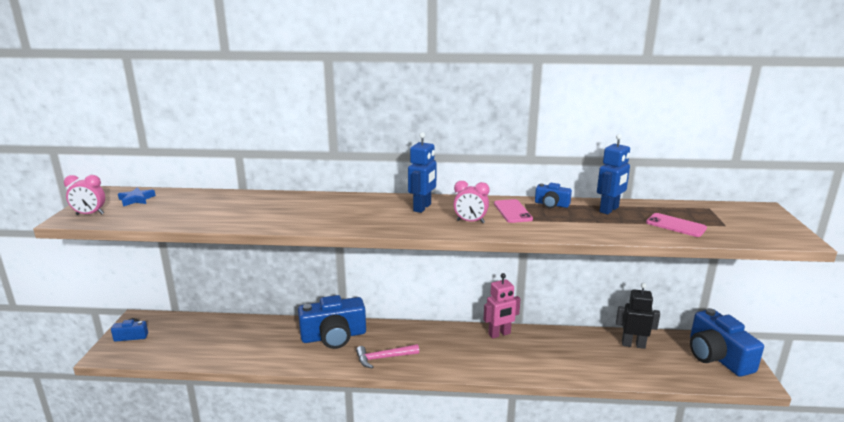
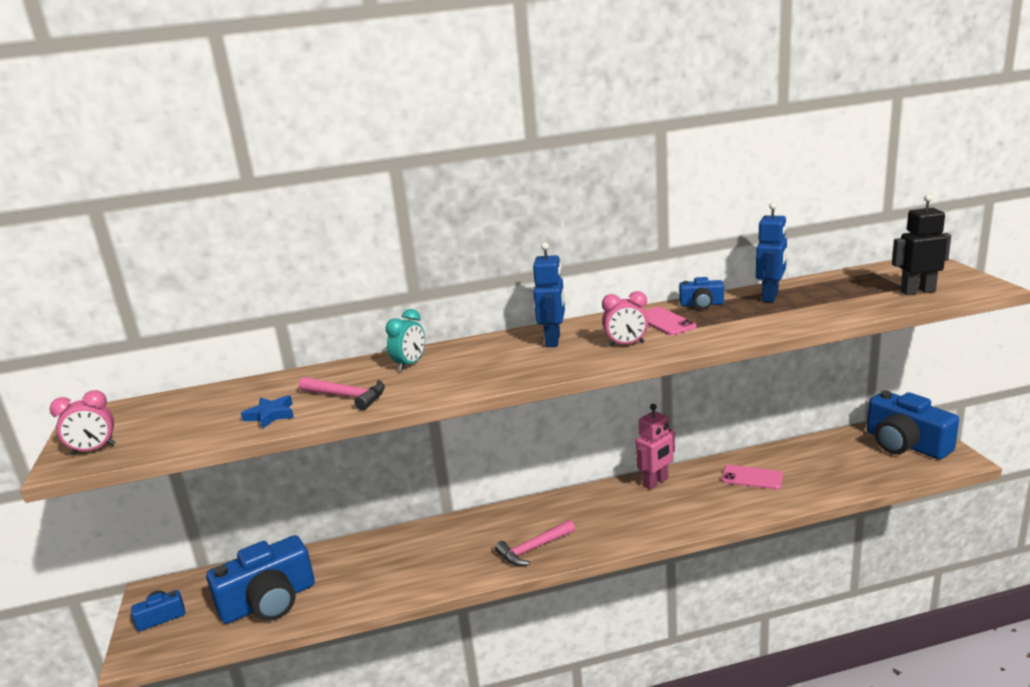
camera: 15 degrees left, 0 degrees up
(136, 199) = (146, 415): blue star -> blue star (270, 415)
(258, 215) = (347, 396): none -> pink hammer
(315, 203) = (410, 364): none -> turquoise clock
(334, 336) = (451, 540): blue camera -> blue camera (269, 601)
(633, 344) = (811, 454): black robot -> black robot (917, 291)
(676, 225) = (855, 298): pink phone -> pink phone (752, 478)

